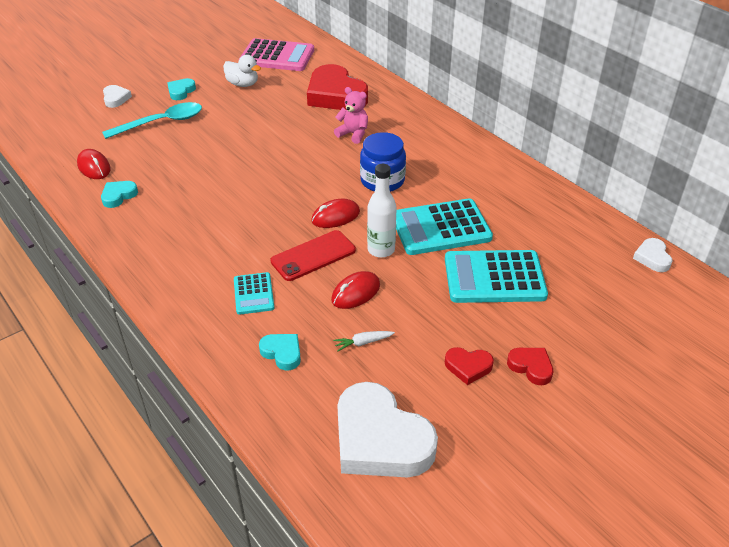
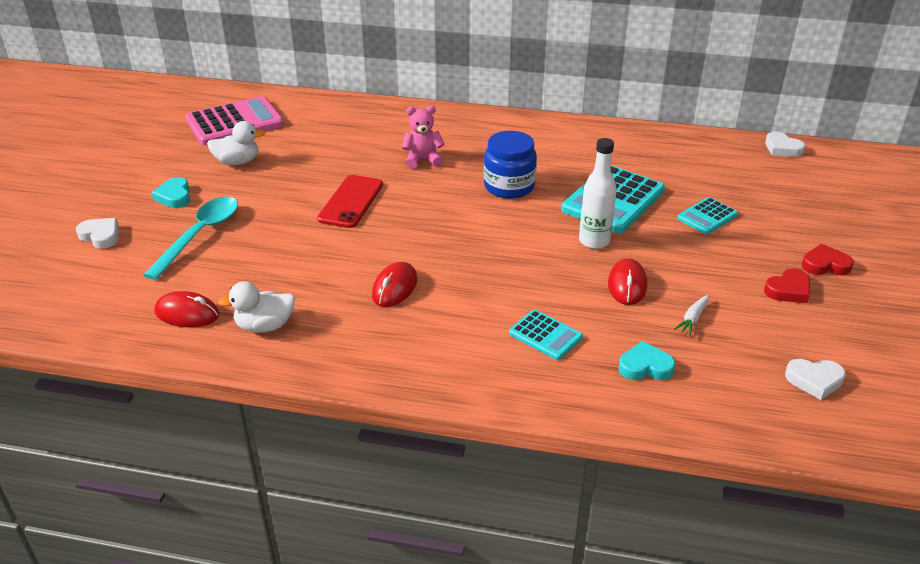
camera: 40 degrees left, 5 degrees down
(118, 196) = (265, 326): turquoise heart -> white duck
(313, 256) = (547, 276): red phone -> red phone (351, 202)
(335, 95) = (352, 134): red heart -> none
(335, 216) = (515, 234): red mouse -> red mouse (394, 288)
(380, 439) = (814, 380): white heart -> white heart, size x0.46
(494, 277) = (707, 216): turquoise calculator -> turquoise calculator, size x0.53

